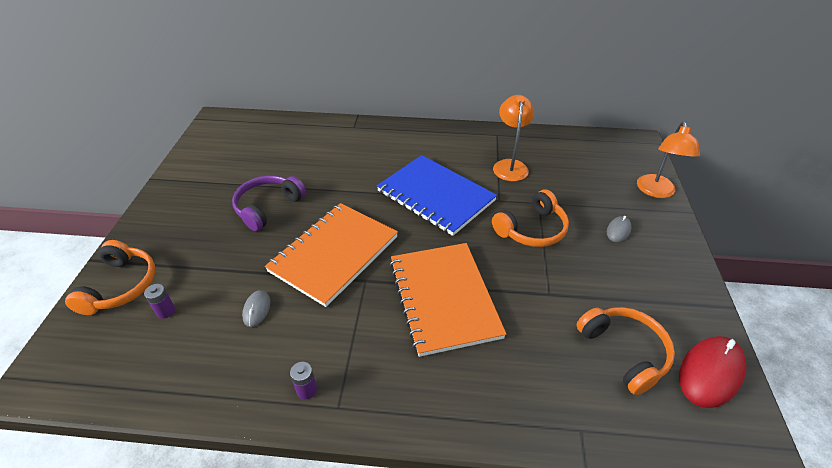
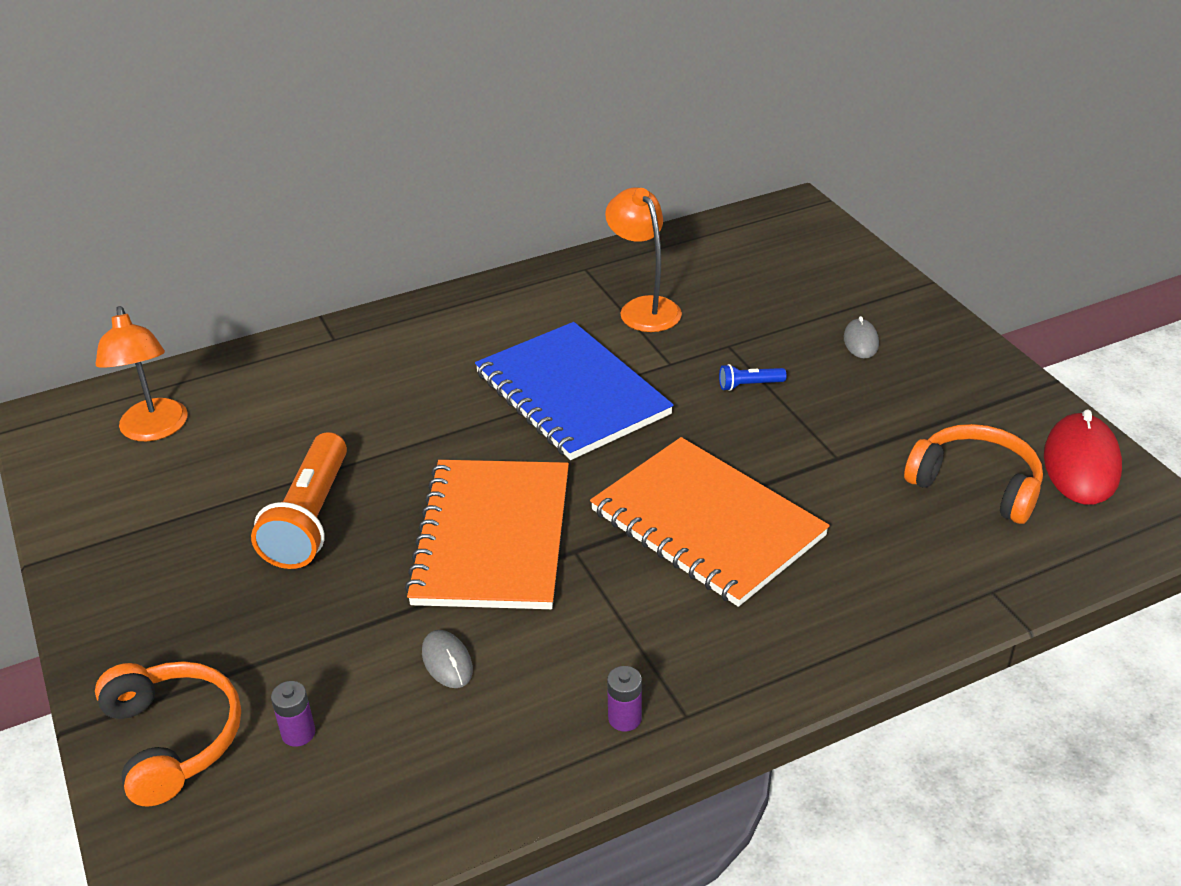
camera: 30 degrees left, 5 degrees down
(268, 207) = (310, 518): purple headphones -> orange flashlight
(436, 196) = (572, 394): blue notebook -> blue notebook turned 45 degrees clockwise
(532, 229) = (749, 385): orange headphones -> blue flashlight
(656, 192) = (869, 271): orange lamp -> orange lamp (154, 430)

